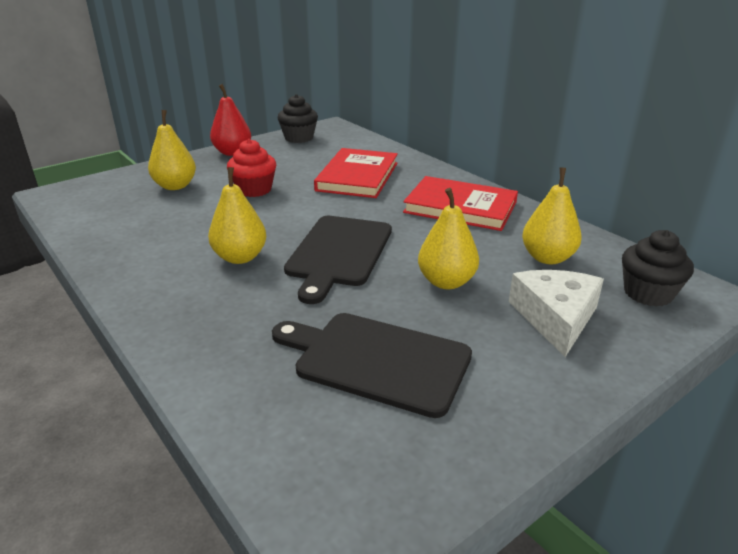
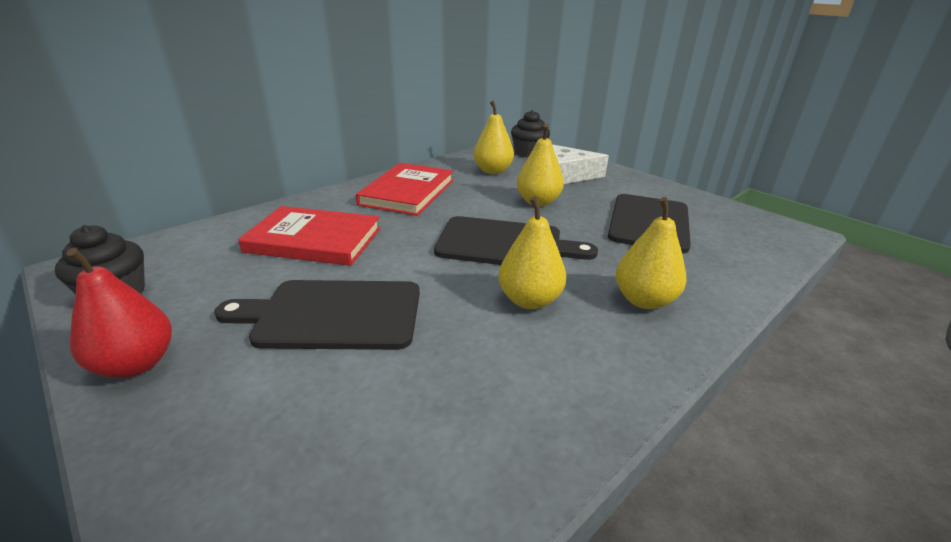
camera: 95 degrees left, 0 degrees up
(175, 186) = (286, 412): yellow pear -> yellow pear (644, 300)
(254, 190) = (332, 314): red cupcake -> black cutting board

